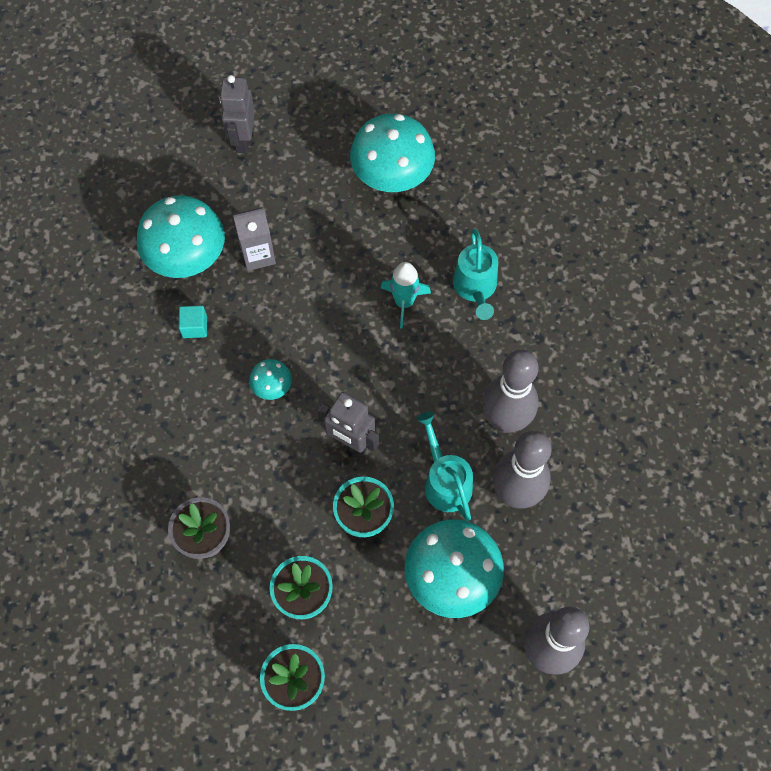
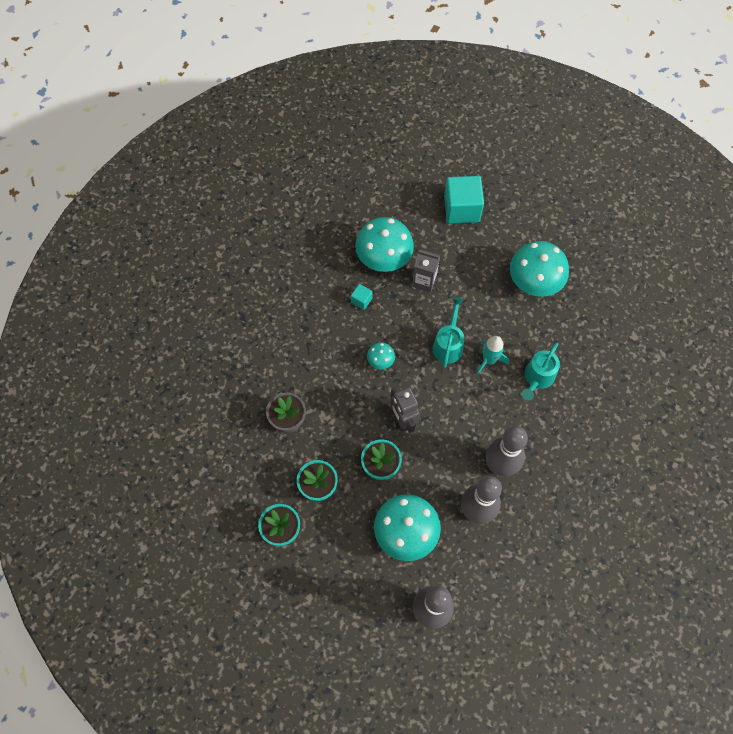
camera: 35 degrees right, 0 degrees up
(243, 139) = (461, 209): grey robot -> turquoise cube
(444, 481) = (440, 477): turquoise watering can -> turquoise watering can (448, 344)

